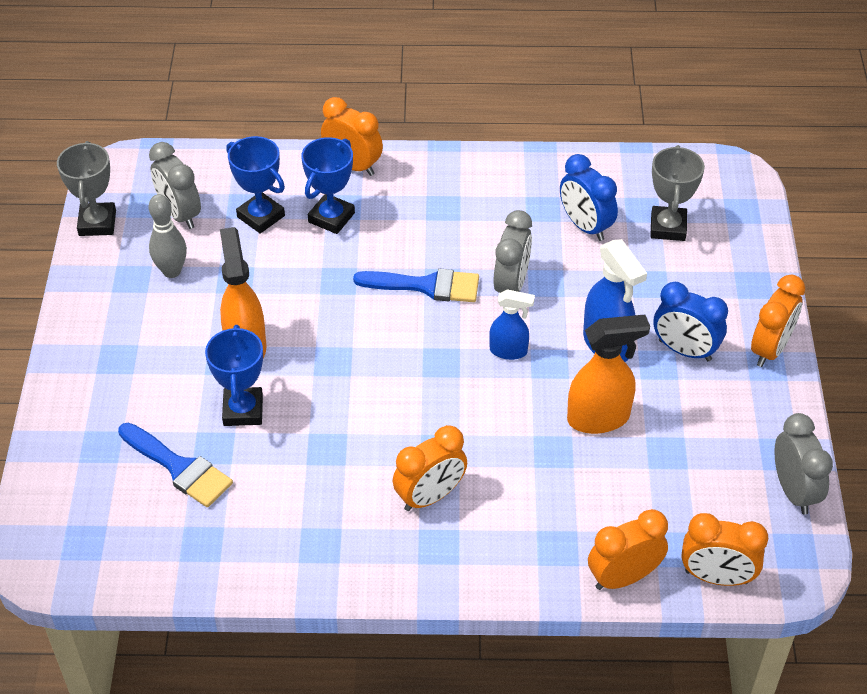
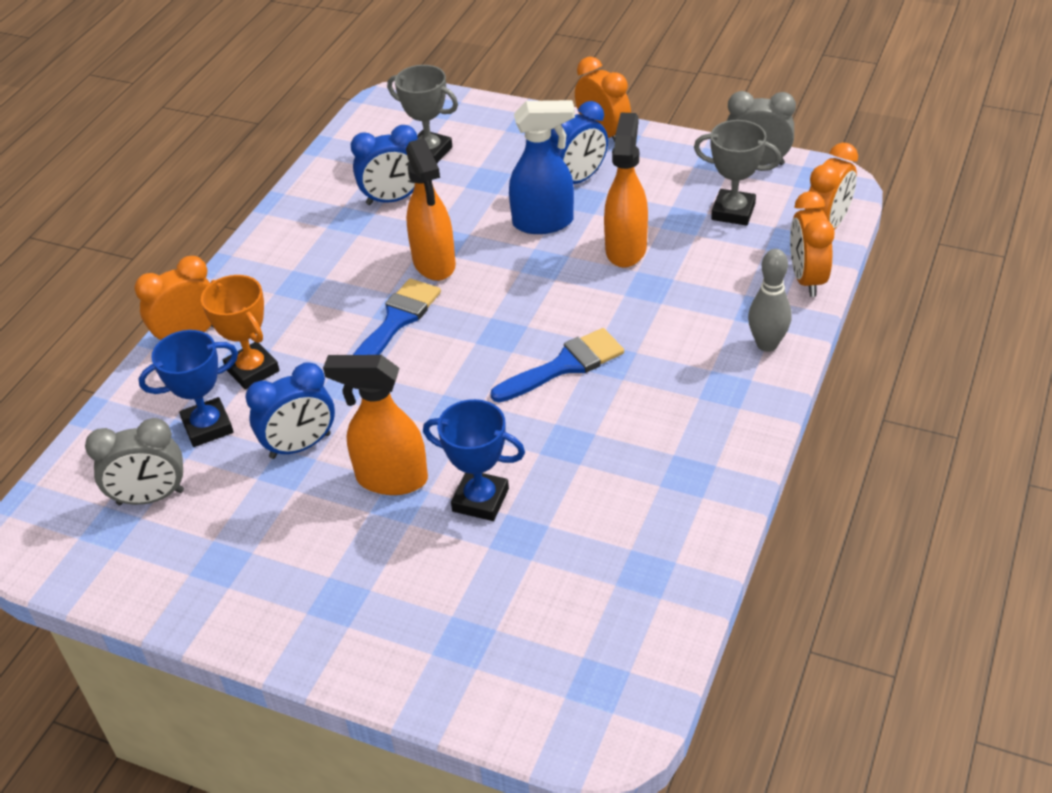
camera: 65 degrees left, 5 degrees down
(97, 223) = (105, 580): grey trophy -> grey trophy (733, 212)
(172, 271) = (236, 522): grey bowling pin -> grey bowling pin (767, 344)
(179, 468) = (532, 572): blue brush -> blue brush (565, 366)
(261, 278) = (300, 446): none -> blue clock
(331, 217) = (252, 370): blue trophy -> orange trophy
(430, 496) = (664, 380): orange clock -> none
(509, 351) = (515, 285): blue spray bottle -> none
(511, 285) = (434, 264): grey clock -> orange spray bottle

